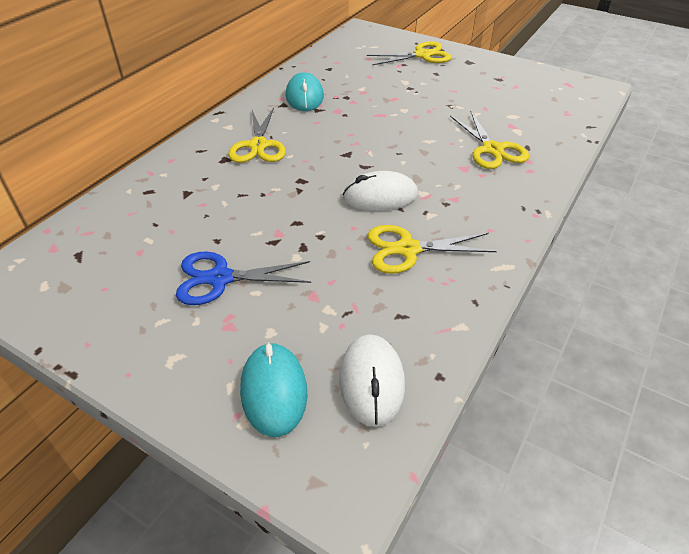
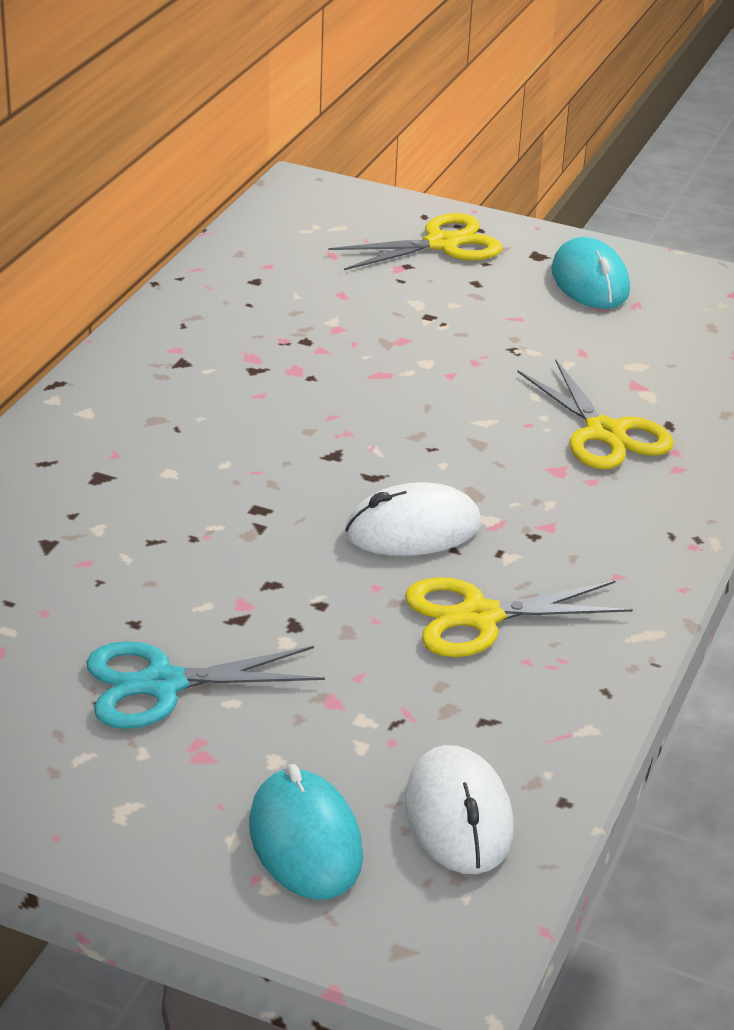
camera: 10 degrees left, 10 degrees down
(220, 278) = (162, 684): blue scissors -> turquoise scissors
(258, 145) = (157, 447): yellow scissors -> none
(304, 96) = (221, 343): turquoise mouse -> turquoise mouse (589, 281)

